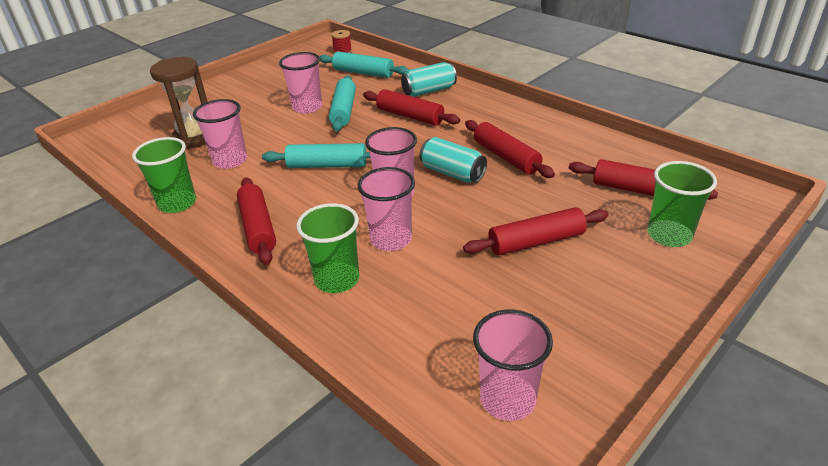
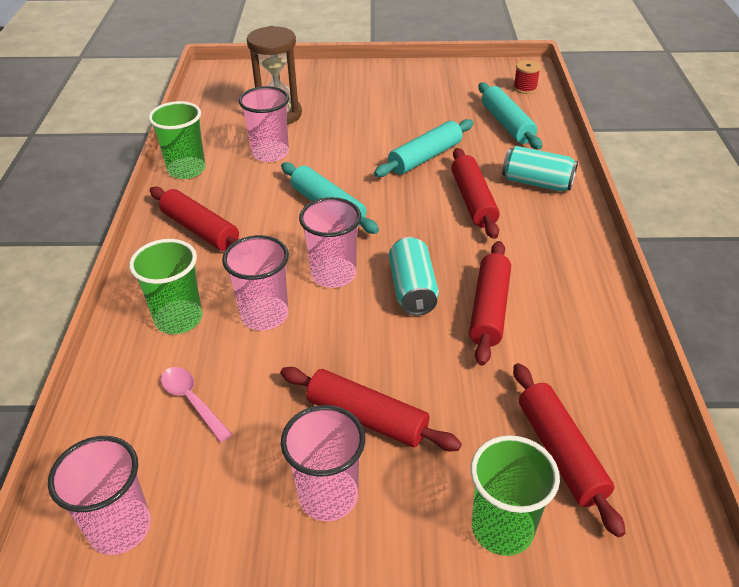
camera: 45 degrees right, 5 degrees up
(258, 227) = (200, 230): red rolling pin -> red rolling pin turned 75 degrees counterclockwise
(307, 107) = (401, 135): pink cup -> pink cup (328, 496)
(428, 309) = (192, 401): none -> pink spoon

